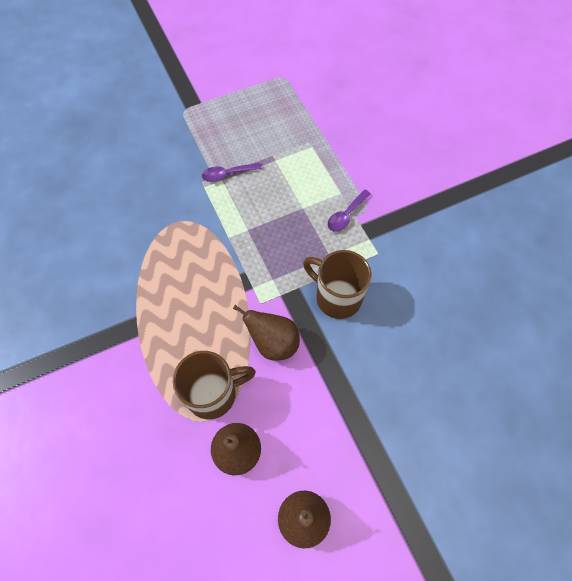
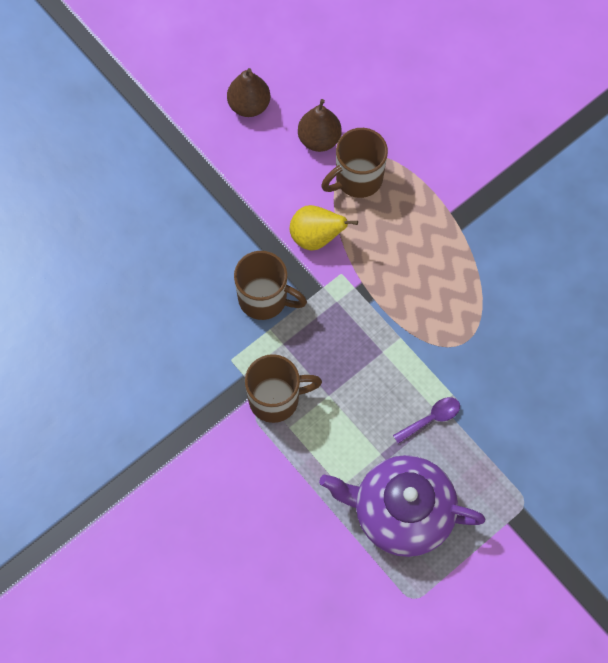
camera: 165 degrees right, 5 degrees up
(272, 123) = (401, 512): none -> purple teapot
(273, 343) = (316, 237): brown pear -> yellow pear
(346, 215) = (276, 399): purple spoon -> brown mug

